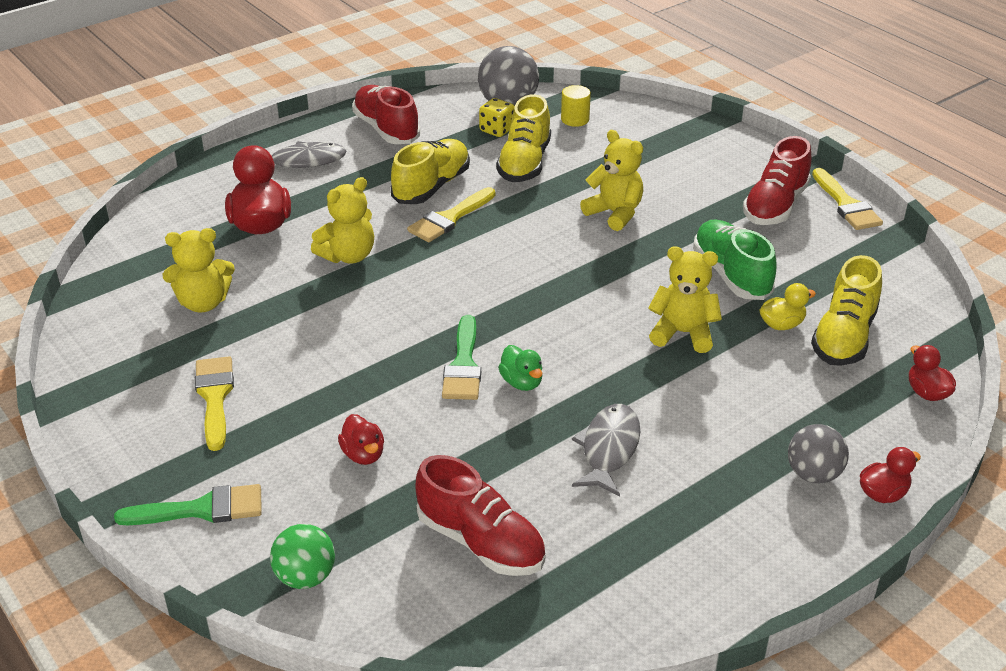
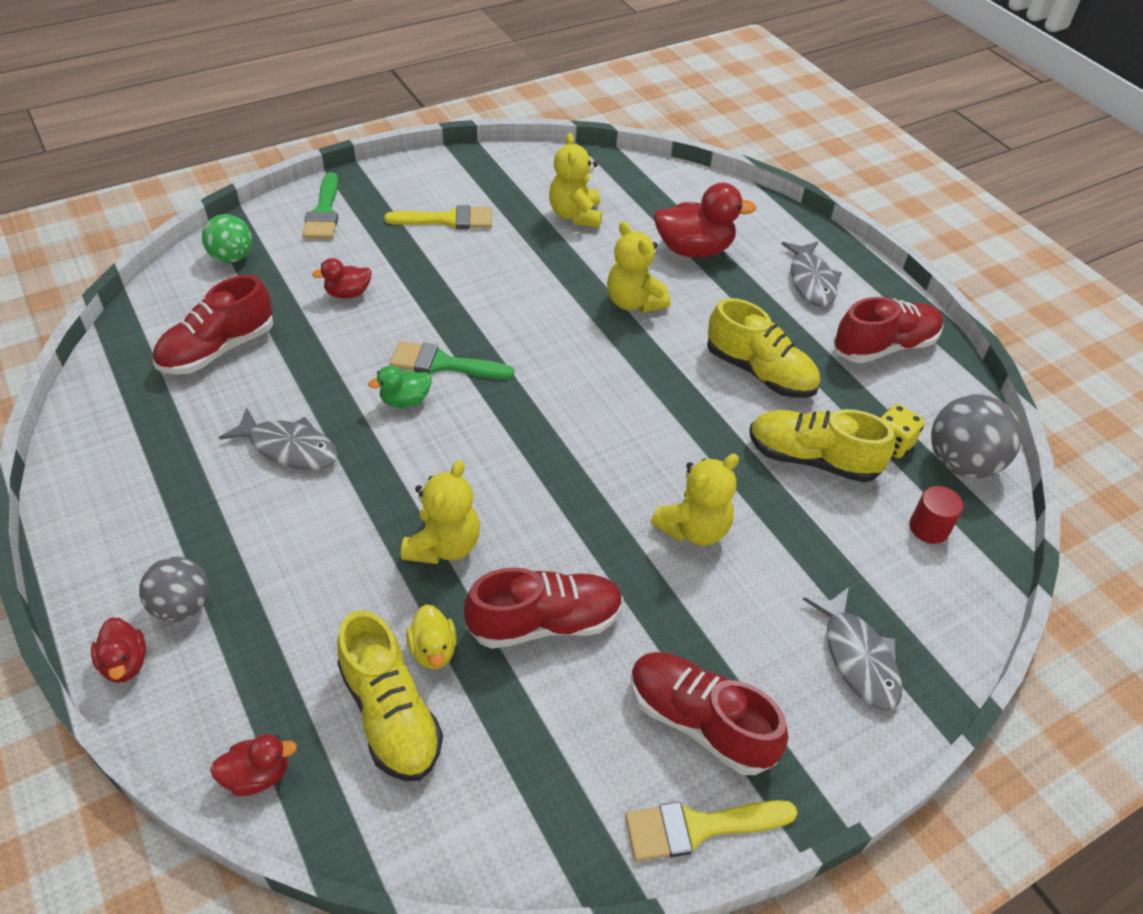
camera: 95 degrees right, 10 degrees up
(449, 218) = (694, 380): yellow brush -> none
(575, 119) = (928, 528): yellow cylinder -> red cylinder
(696, 149) = (857, 657): none -> grey fish
(731, 274) = (545, 622): green shoe -> red shoe
(844, 337) = (391, 714): yellow shoe -> yellow shoe turned 150 degrees counterclockwise

